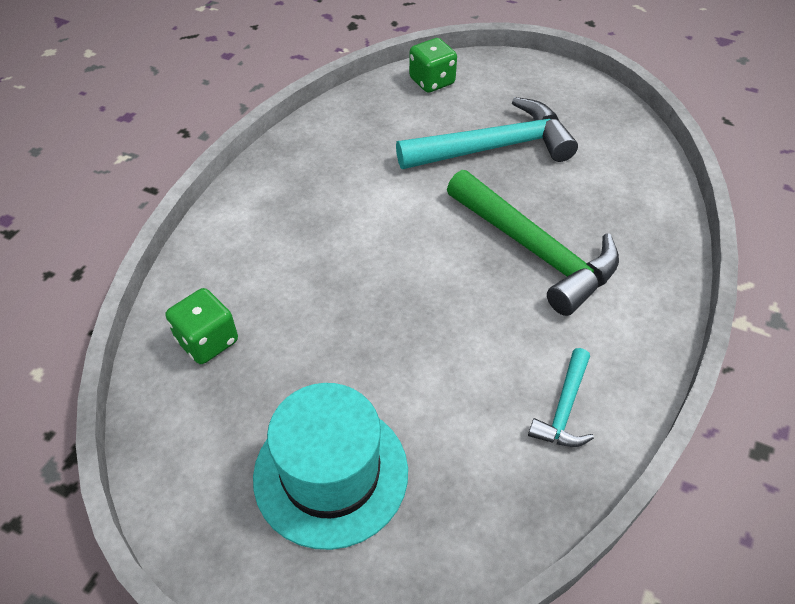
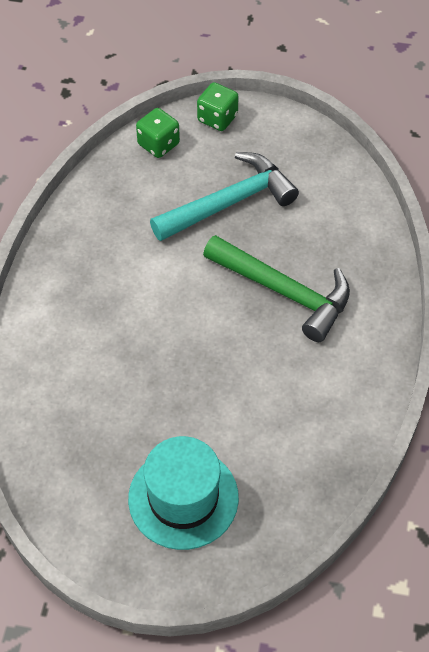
camera: 15 degrees left, 5 degrees up
(207, 341) = (57, 424): green dice -> green dice (217, 118)
(564, 408) = (332, 413): turquoise hammer -> none

